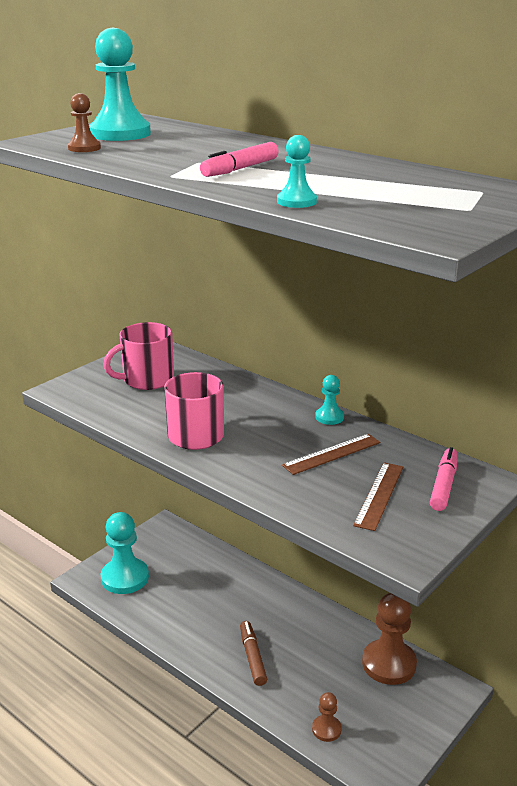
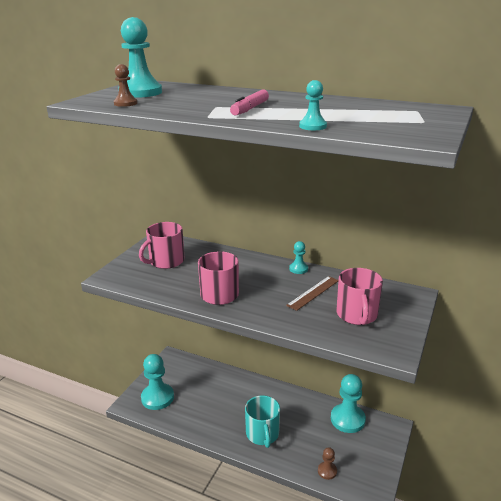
camera: 15 degrees left, 0 degrees up
(252, 657) = (262, 434): brown marker -> turquoise mug
(379, 495) = (357, 315): brown ruler -> pink mug
(389, 664) = (347, 419): brown pawn -> turquoise pawn
(444, 485) = (391, 302): pink marker -> none

